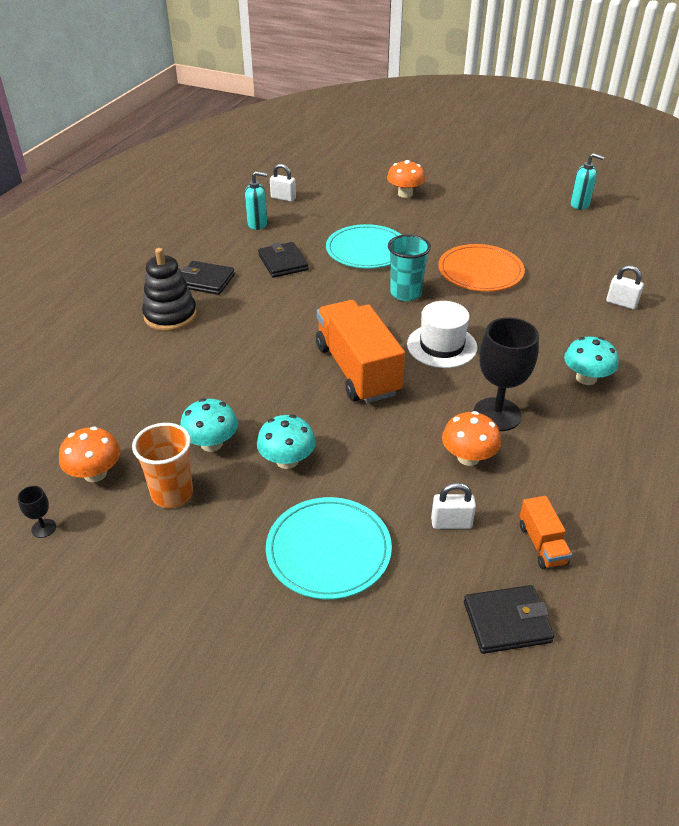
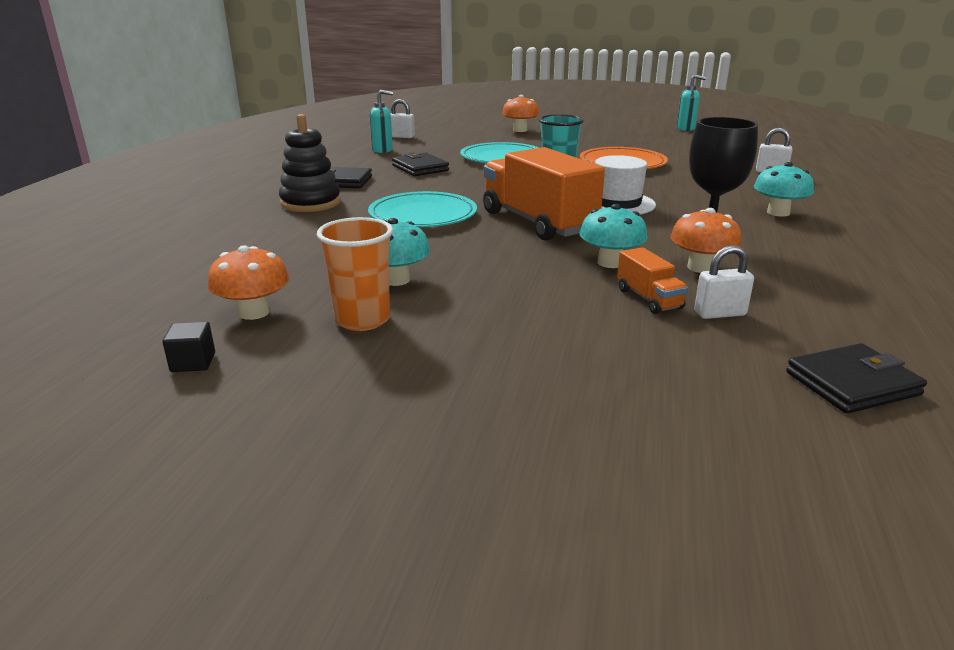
camera: 10 degrees left, 15 degrees down
(43, 528) = (193, 362): black goblet -> black cube
(287, 460) = (494, 285): turquoise mushroom -> turquoise mushroom (610, 263)
(328, 550) = (587, 347): turquoise plate -> turquoise plate (423, 215)
(542, 544) = (836, 320): orange truck -> orange truck (649, 299)

